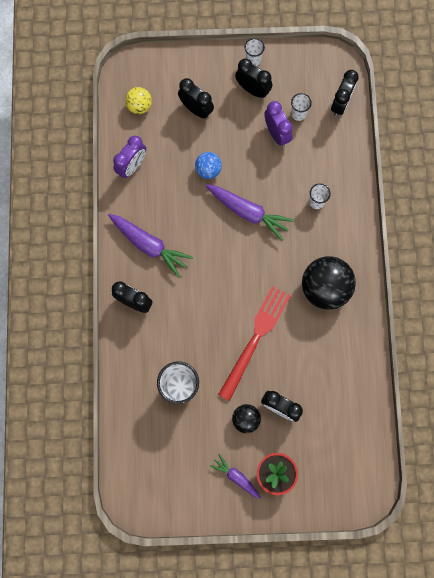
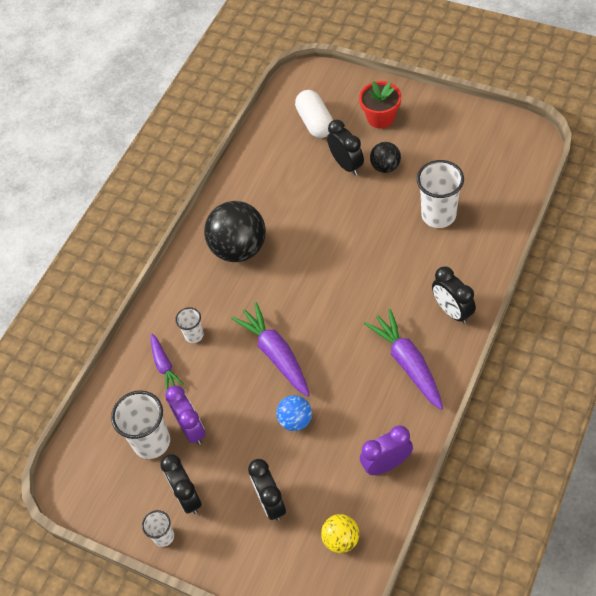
camera: 145 degrees left, 20 degrees down
(236, 477) = (419, 126): purple carrot -> purple carrot (164, 365)
(255, 338) = (337, 229): red fork -> none
(276, 134) = (191, 429): purple clock -> purple clock turned 150 degrees clockwise
(298, 114) = (151, 442): white cup -> white cup, size x1.86
(330, 443) = (315, 122): none -> white capsule
(340, 104) = (96, 432): black clock -> none

